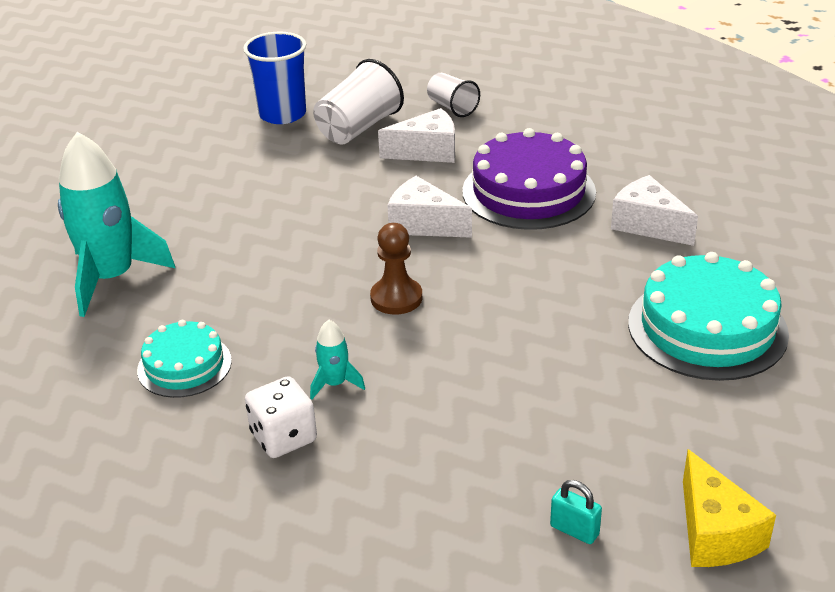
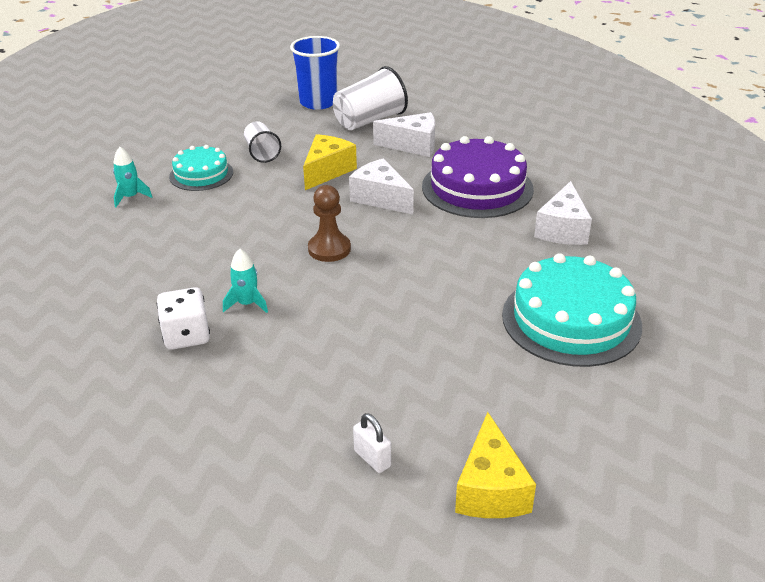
camera: 15 degrees right, 0 degrees up
(111, 278) = (130, 197): turquoise rocket -> turquoise rocket, size x0.44
(184, 365) = (145, 268): turquoise cake -> turquoise cake (201, 174)
(341, 201) = (327, 171): none -> yellow cheese
(452, 107) = (450, 116): white cup -> white cup (262, 153)
(574, 530) = (372, 459): turquoise padlock -> white padlock
(648, 225) = (562, 229): white cheese -> white cheese turned 135 degrees counterclockwise

